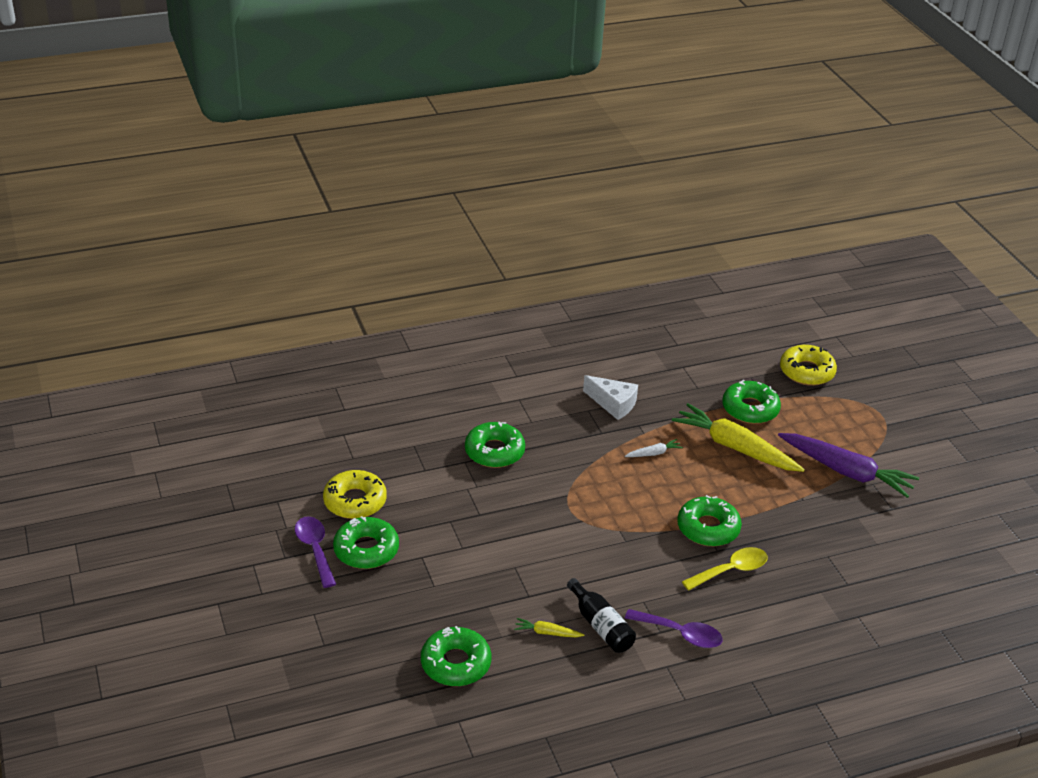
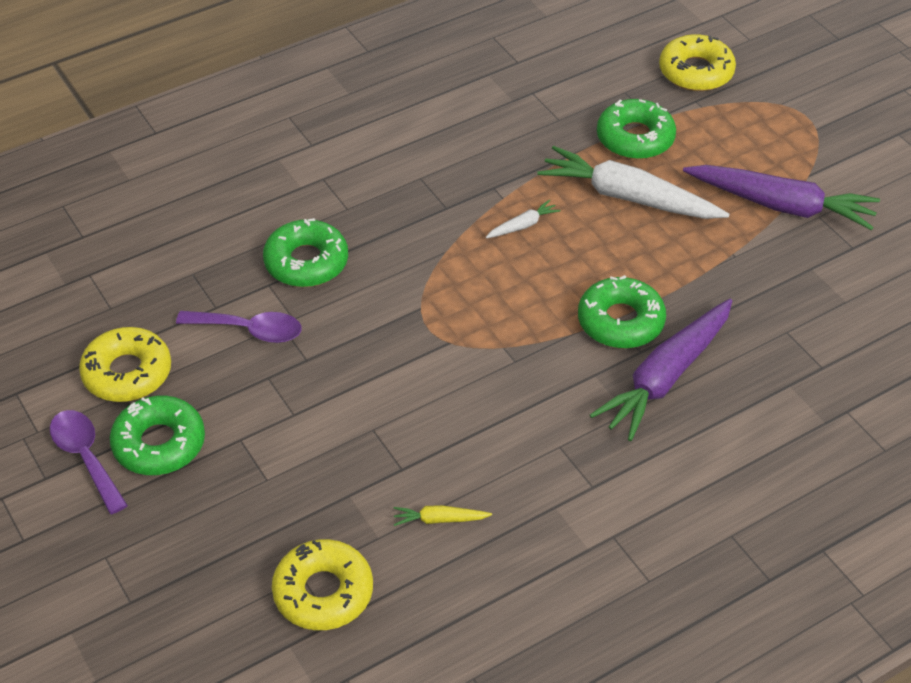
camera: 10 degrees left, 10 degrees up
(455, 663) = (323, 592): green donut -> yellow donut
(601, 626) = (510, 494): black bottle -> none
(613, 404) = (452, 163): white cheese -> none
(680, 634) = (620, 484): purple spoon -> purple spoon (250, 330)
(731, 570) = (665, 377): yellow spoon -> purple carrot
(735, 447) = (628, 197): yellow carrot -> white carrot

